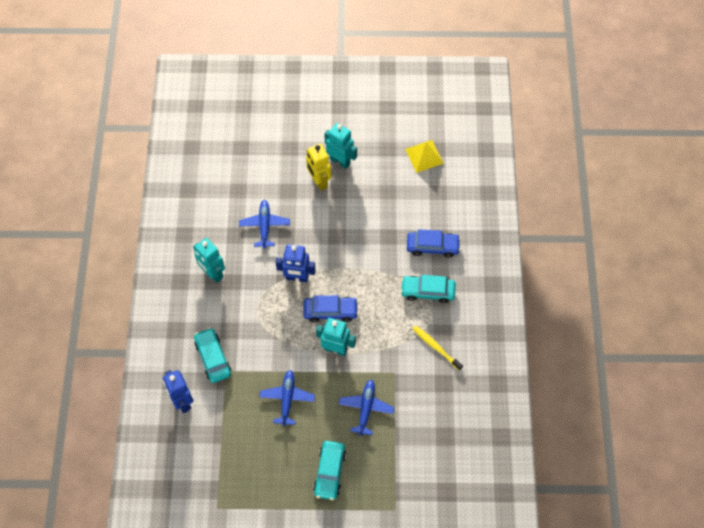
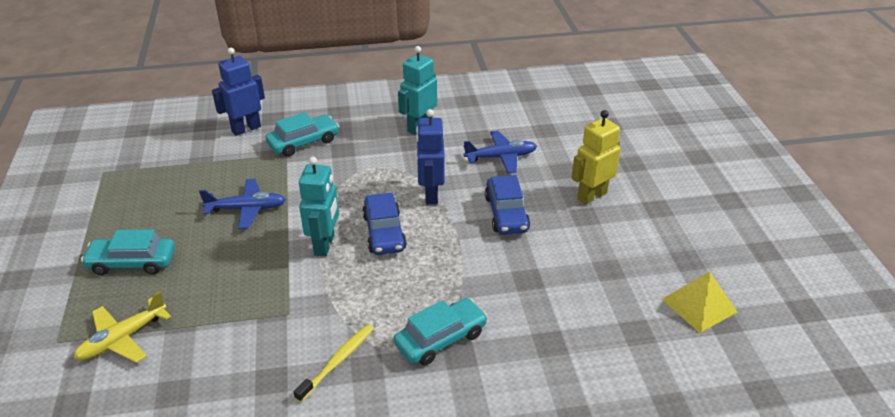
camera: 80 degrees right, 25 degrees down
(340, 161) = (636, 212): turquoise robot -> none
(366, 408) = (229, 288): blue plane -> none
(399, 469) = (122, 339): none -> yellow plane
(427, 291) = (441, 339): turquoise car -> turquoise car turned 60 degrees clockwise
(432, 247) = (527, 336): blue car -> blue car (506, 213)

